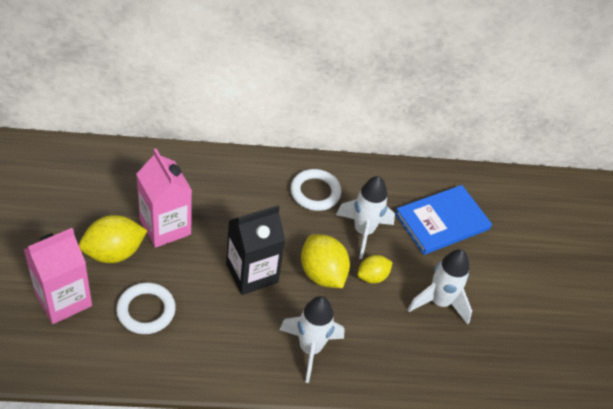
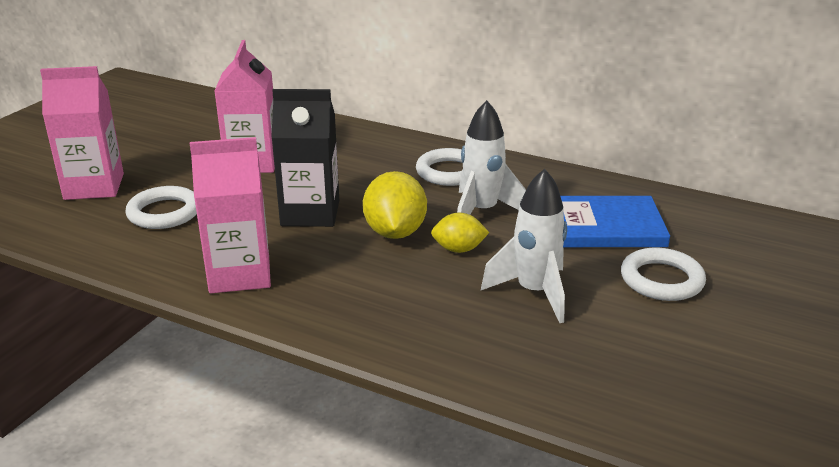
camera: 35 degrees right, 20 degrees down
(114, 252) = (180, 168): yellow lemon -> none
(251, 355) = (240, 274): none -> pink carton
(310, 349) = (316, 287): white rocket -> none
(500, 263) = (661, 280): none -> white ring

